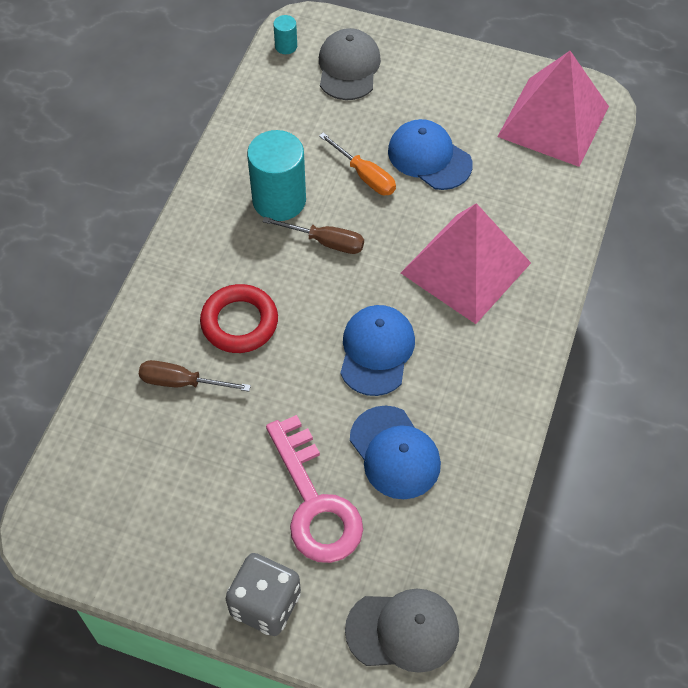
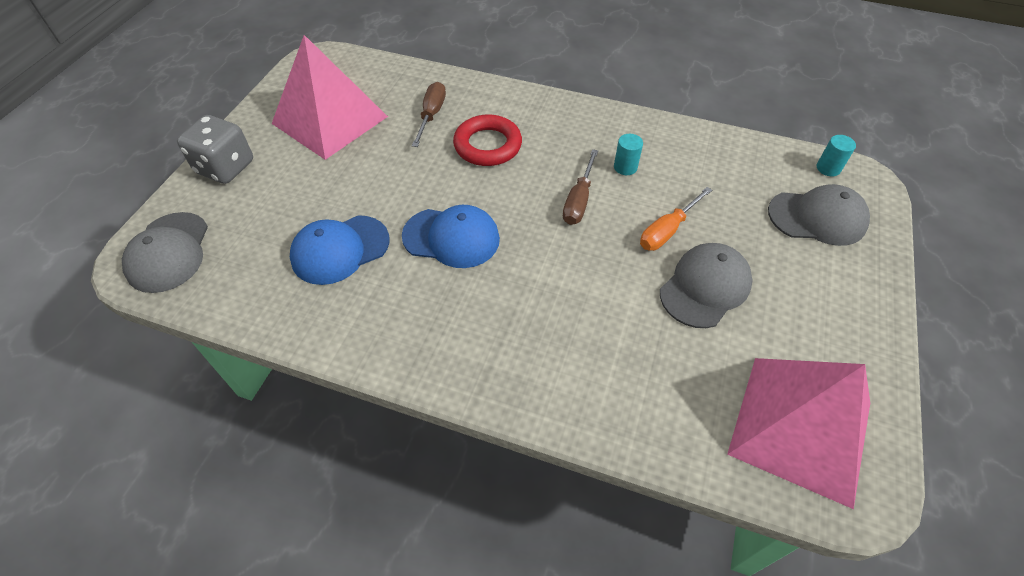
camera: 90 degrees right, 5 degrees down
(279, 200) = (625, 167): turquoise cylinder -> turquoise cylinder, size x0.46
(314, 502) = (305, 195): pink key -> none
(429, 157) = (705, 287): blue cap -> grey cap
(465, 267) = (554, 315): pink pyramid -> pink pyramid (330, 120)

